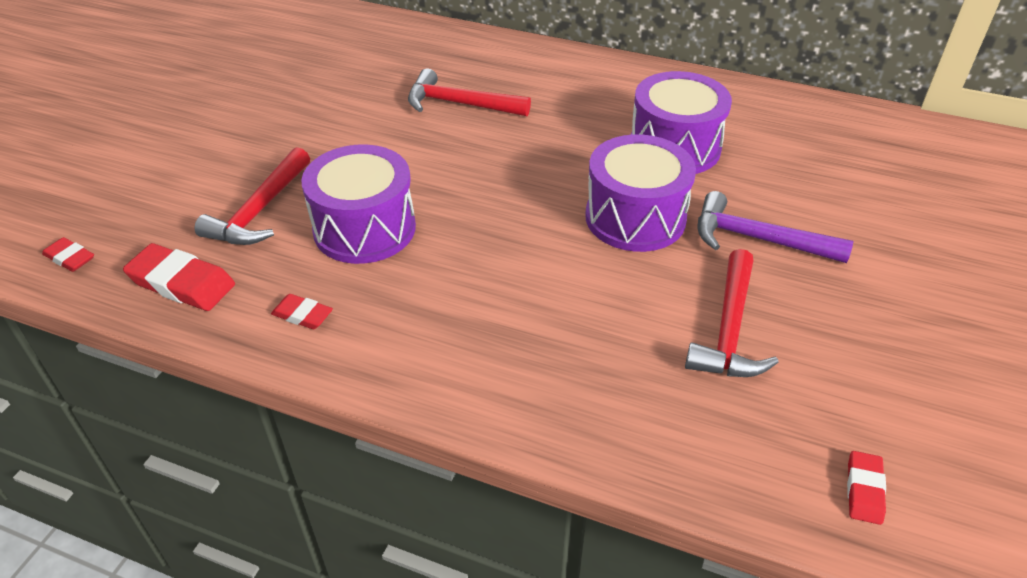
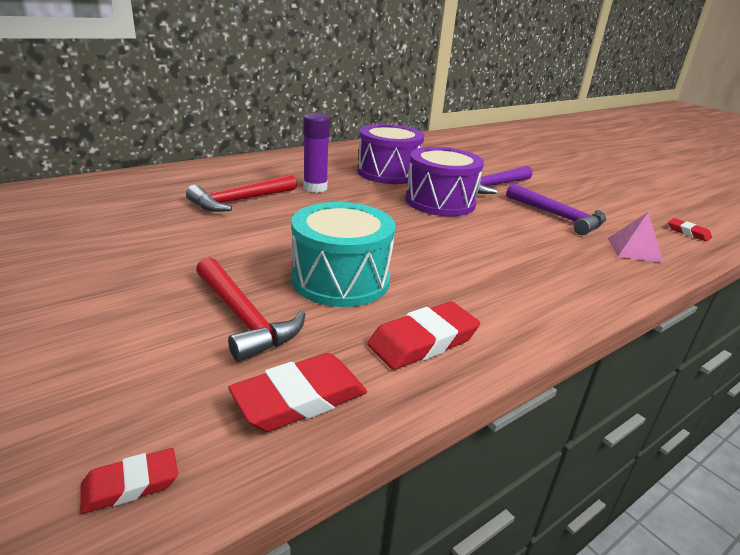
camera: 60 degrees left, 15 degrees down
(302, 315) = (423, 341): red eraser -> red eraser, size x1.77
(364, 229) = (340, 280): purple drum -> turquoise drum
(551, 125) = (315, 188): none -> purple glue stick
(700, 430) = (634, 249): none -> pink pyramid
(729, 329) = (558, 216): red hammer -> purple hammer

